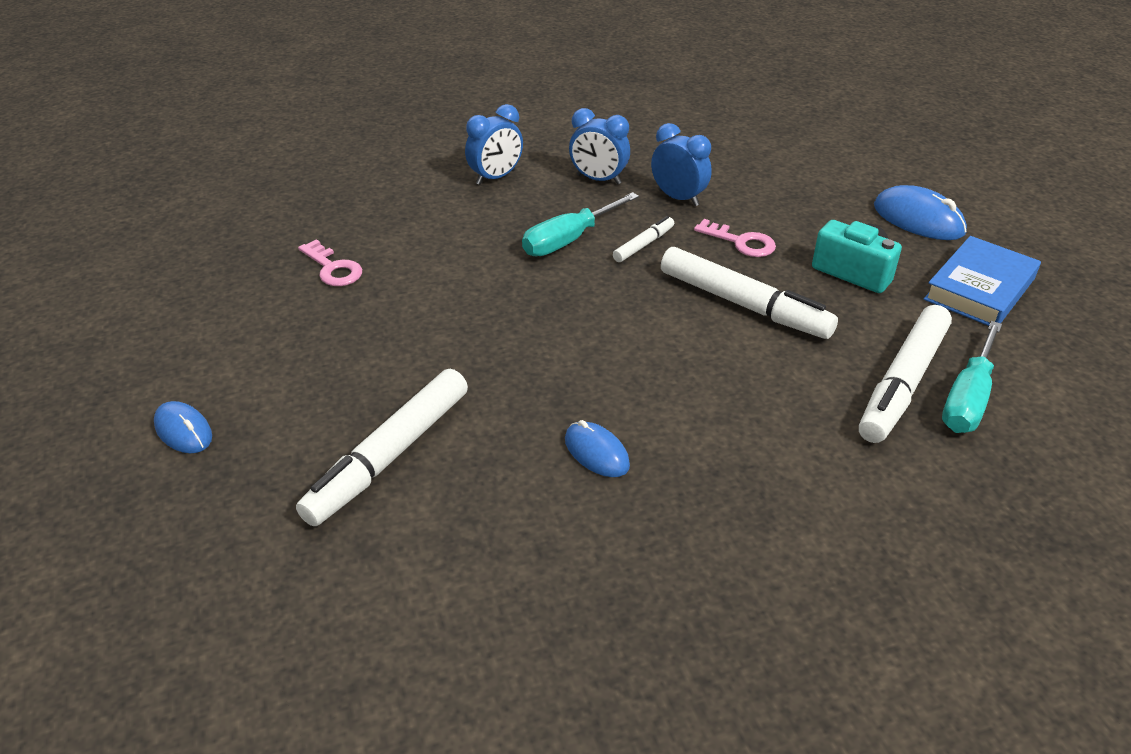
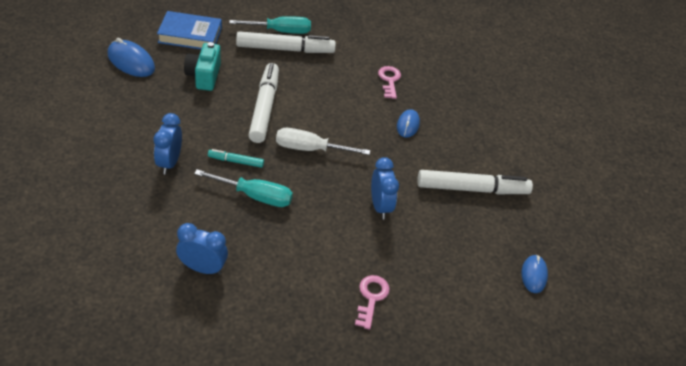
camera: 130 degrees left, 5 degrees up
(598, 179) = (169, 210): blue clock -> blue clock (380, 206)
(619, 316) = (310, 149): none -> white screwdriver
(643, 245) = (236, 161): white marker -> turquoise marker
(741, 242) = (204, 122): pink key -> pink key (389, 80)
(918, 219) = (131, 62): blue mouse -> blue mouse turned 60 degrees counterclockwise

